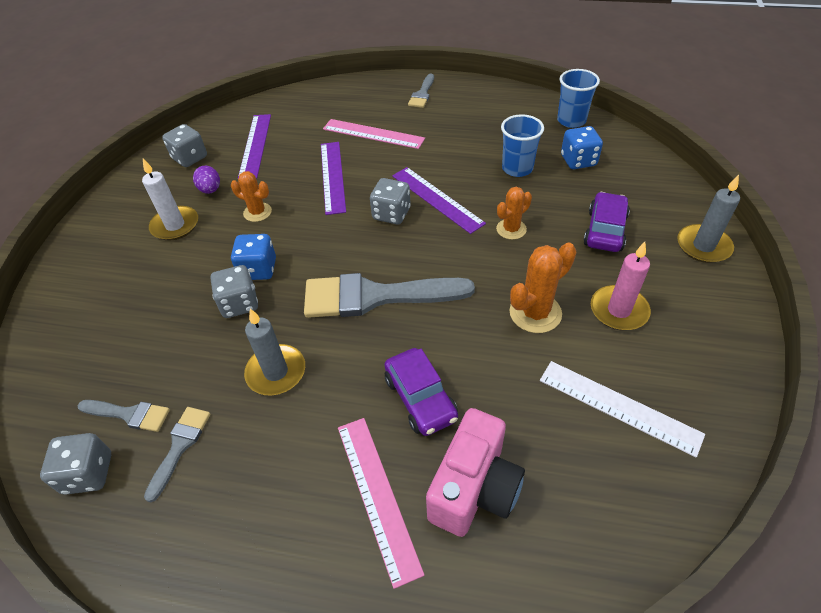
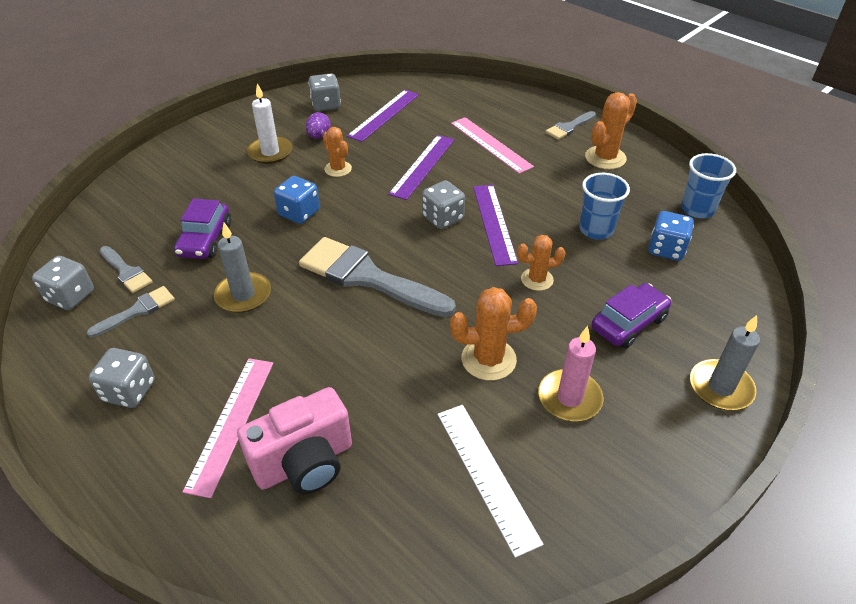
camera: 30 degrees right, 5 degrees down
(239, 303) = (263, 232): grey dice -> grey dice (129, 391)
(420, 398) = (328, 373): purple car -> purple car (205, 240)
(472, 108) = (605, 158): none -> orange cactus

